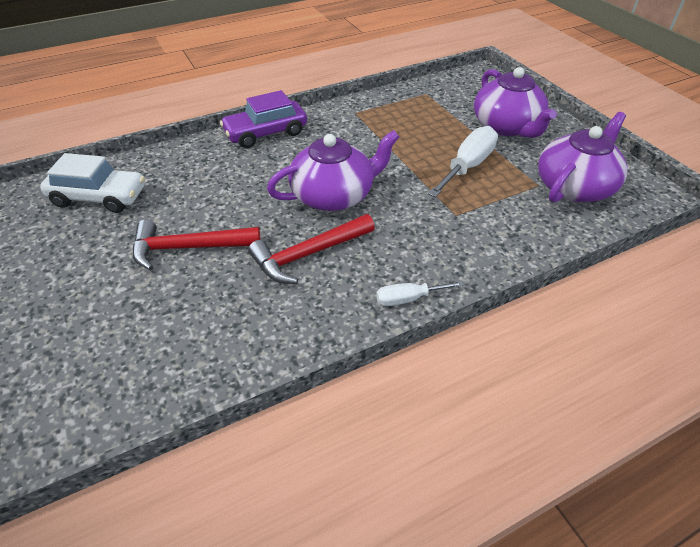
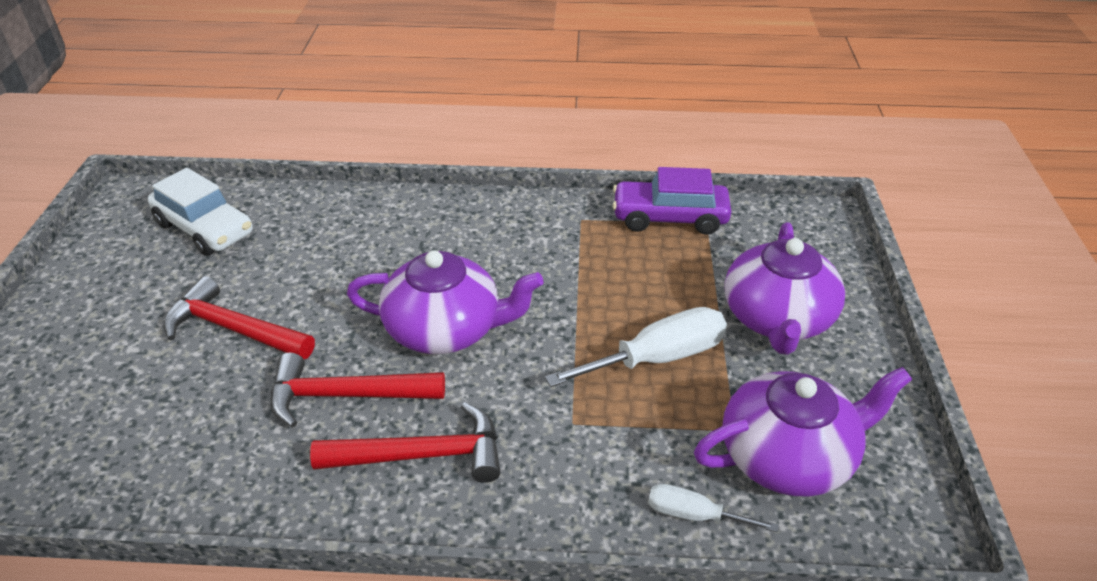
camera: 30 degrees right, 5 degrees down
(266, 133) = (445, 211): purple car -> purple car (669, 218)
(390, 265) = (423, 455): none -> red hammer
(408, 299) = (402, 510): white screwdriver -> white screwdriver (694, 515)

